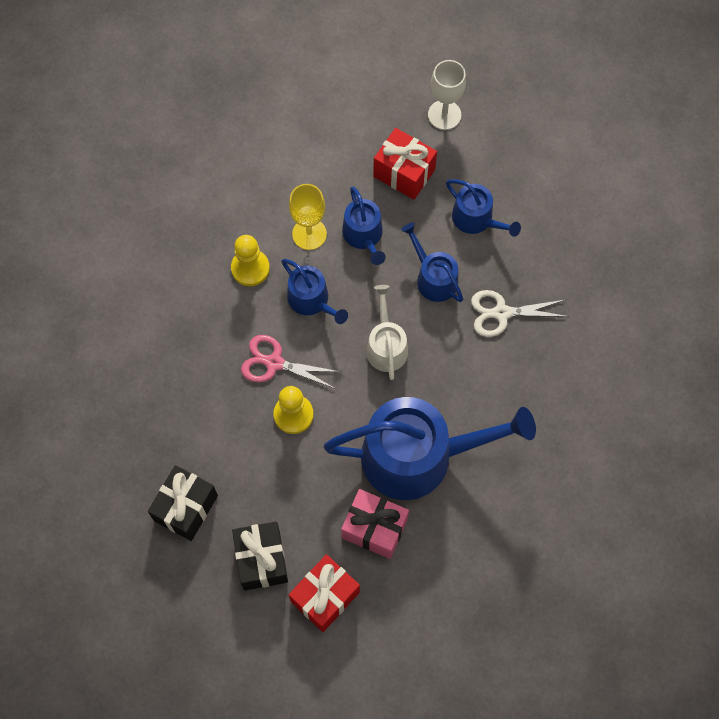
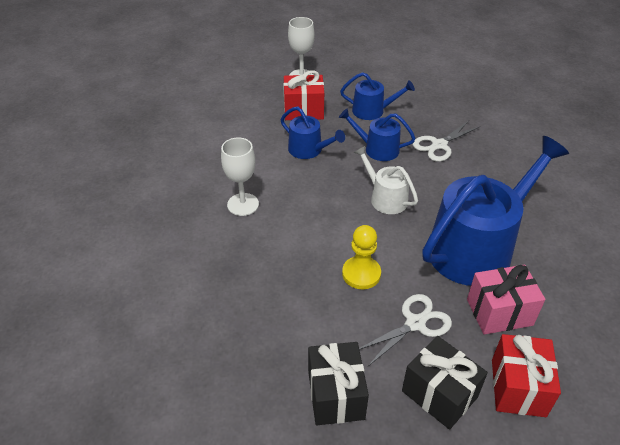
camera: 35 degrees left, 25 degrees down
(250, 268) = (243, 204): yellow pawn -> white goblet
(274, 363) = (314, 250): pink scissors -> none
(296, 491) = (415, 323): none -> white scissors
(309, 234) = (269, 166): yellow goblet -> none
(312, 300) = (306, 200): blue watering can -> none

